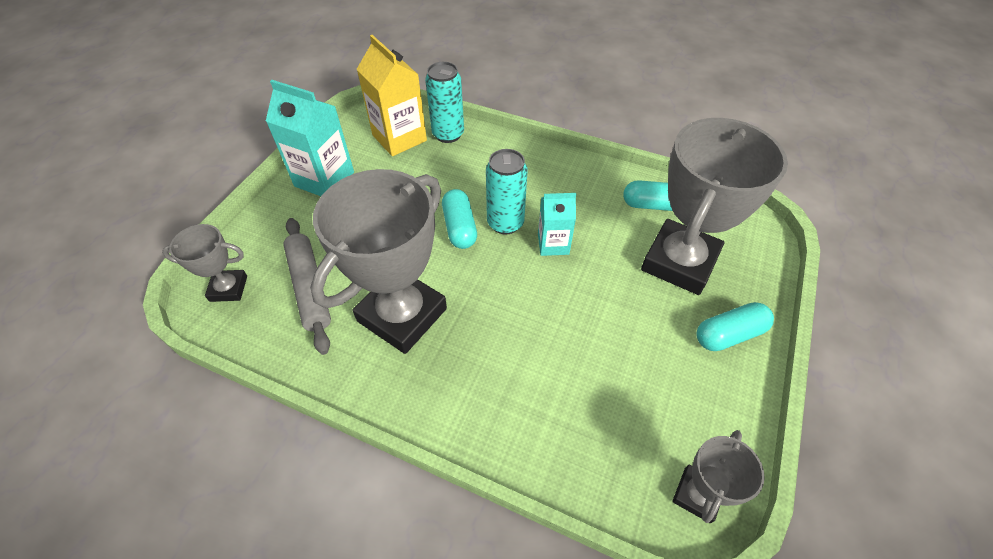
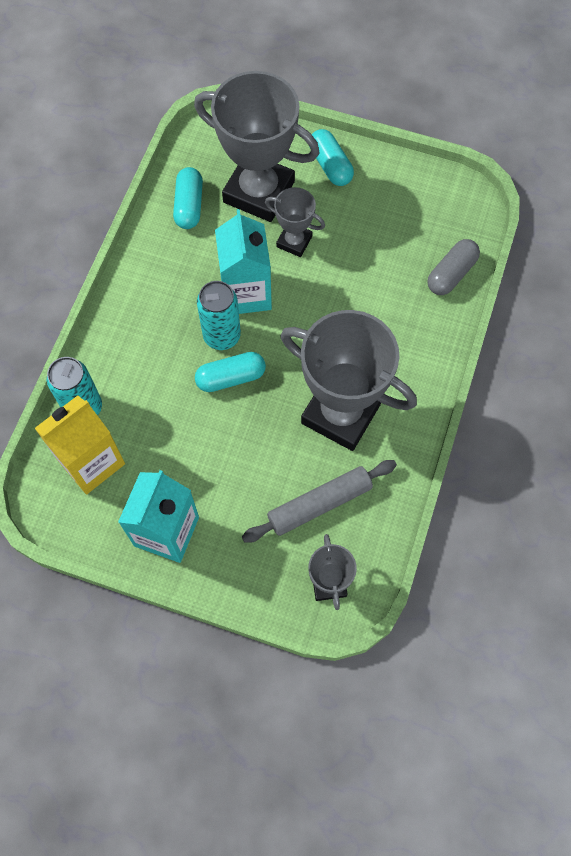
camera: 95 degrees left, 15 degrees up
(553, 244) = (246, 292): turquoise carton -> turquoise carton, size x1.65
(575, 462) = (451, 274): none -> grey capsule
(697, 495) = (461, 201): grey trophy -> grey trophy (294, 241)

